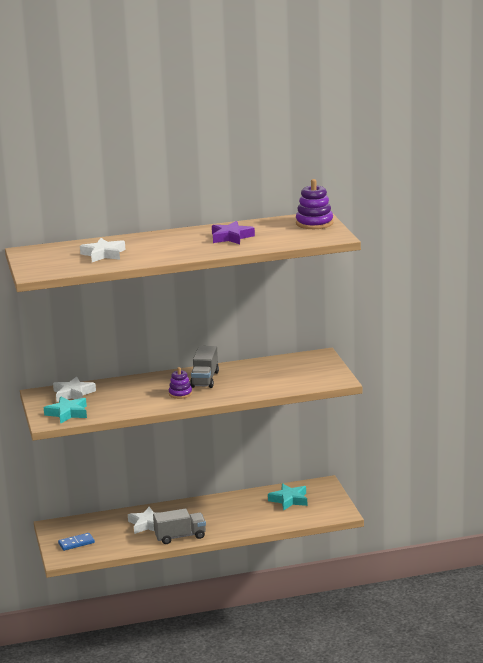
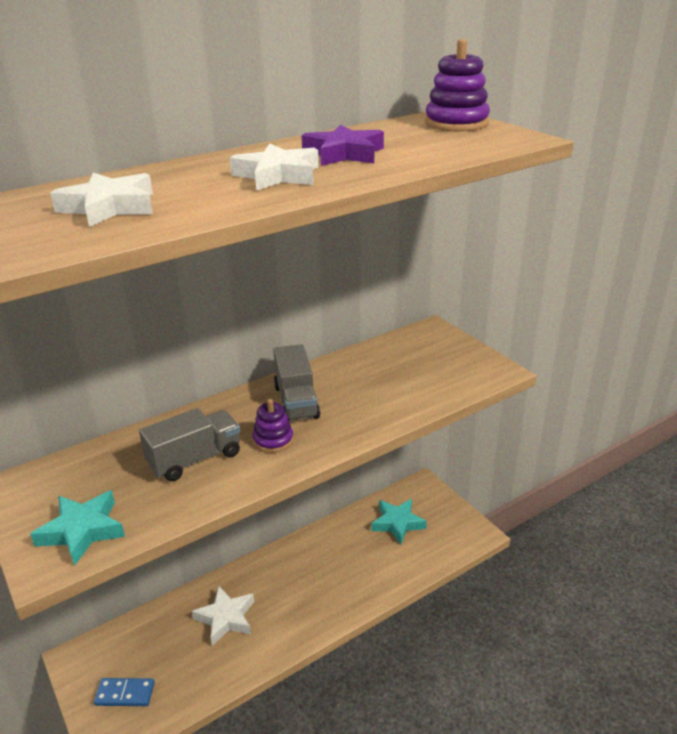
camera: 20 degrees left, 10 degrees up
(73, 394) = (80, 474): white star -> white star (278, 175)
(76, 543) = (125, 693): blue domino -> blue domino turned 45 degrees clockwise
(180, 536) = (284, 635): grey truck -> grey truck (195, 459)

